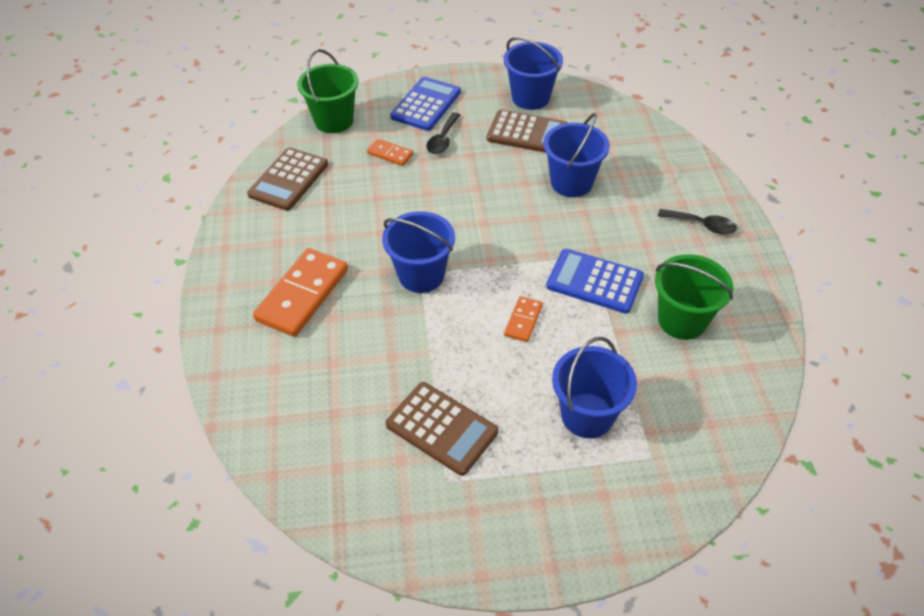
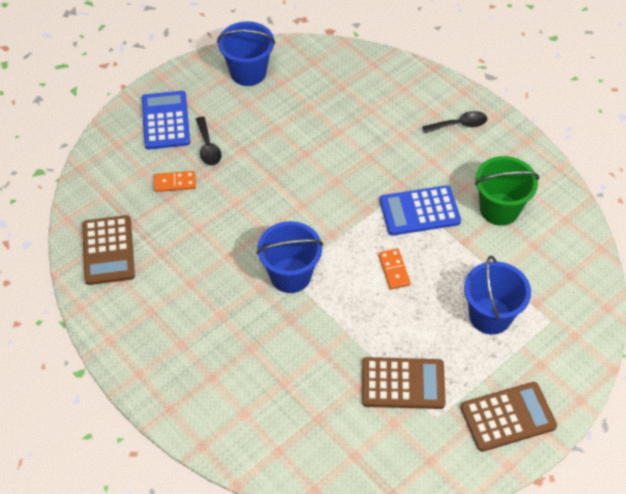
camera: 35 degrees left, 5 degrees up
(303, 295) = (212, 343): orange domino -> none
(334, 120) = (98, 175): green bucket -> none
(527, 133) = (271, 107): brown calculator -> brown calculator (508, 417)
(571, 182) = (340, 136): blue bucket -> none

